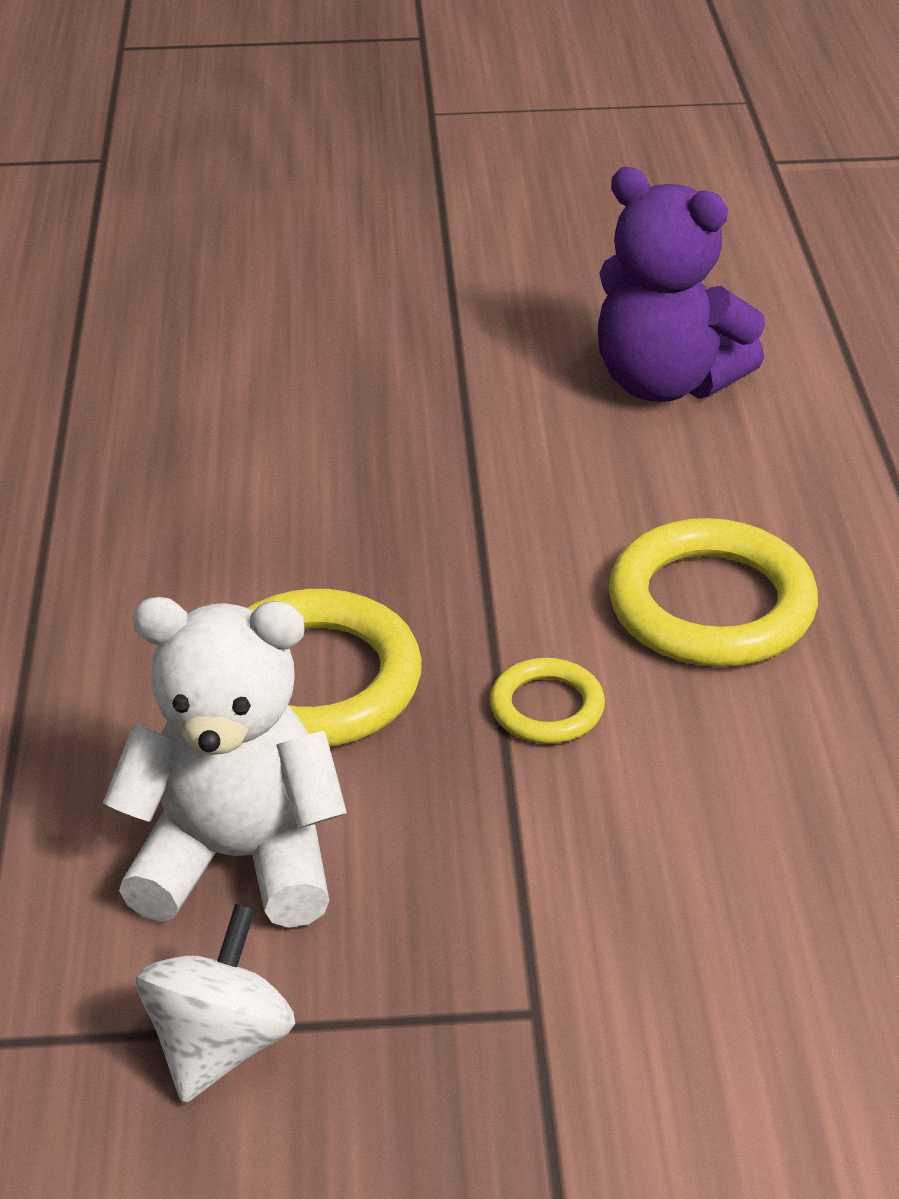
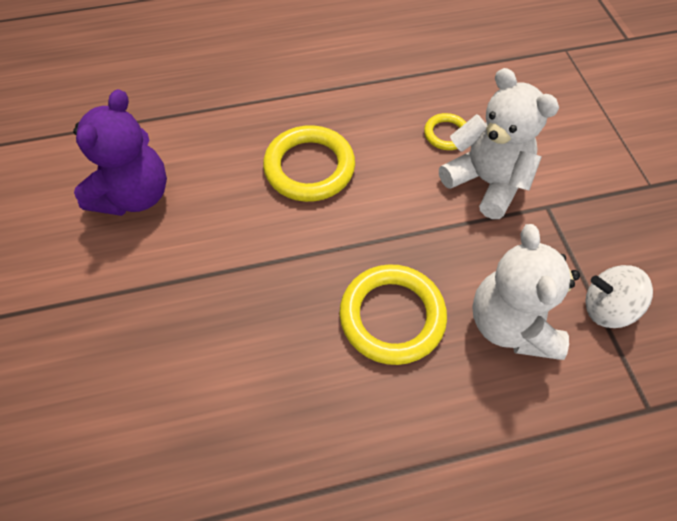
camera: 100 degrees left, 20 degrees up
(547, 707) = (387, 220): yellow ring -> yellow ring (446, 134)
(632, 903) = (486, 182): none -> white teddy bear

